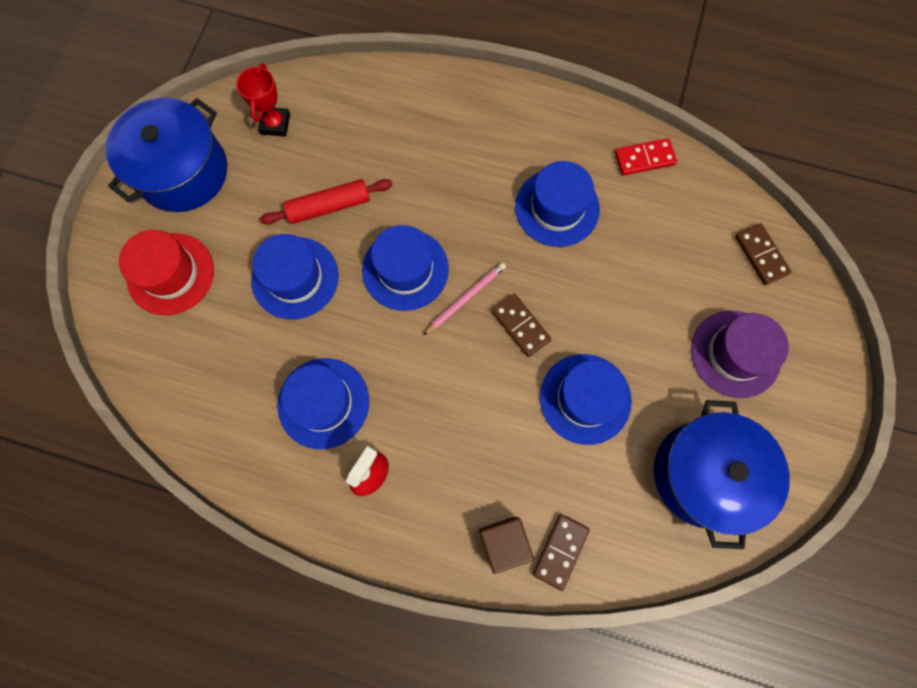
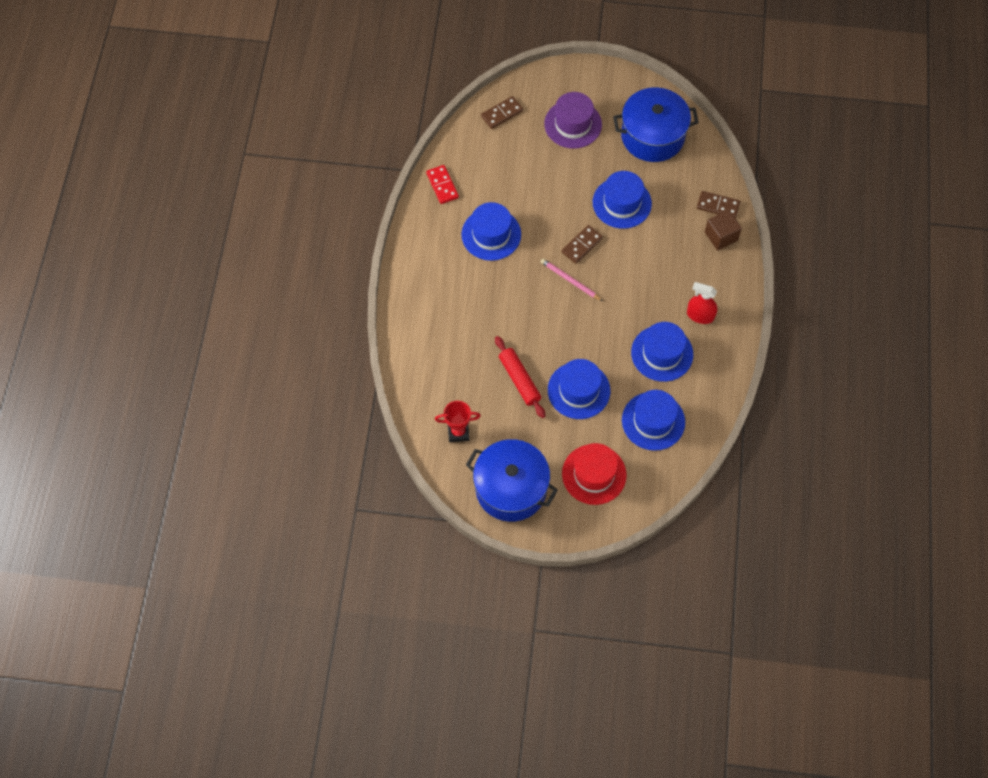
camera: 100 degrees left, 10 degrees down
(405, 269) = (557, 321): blue hat -> blue hat (653, 421)

